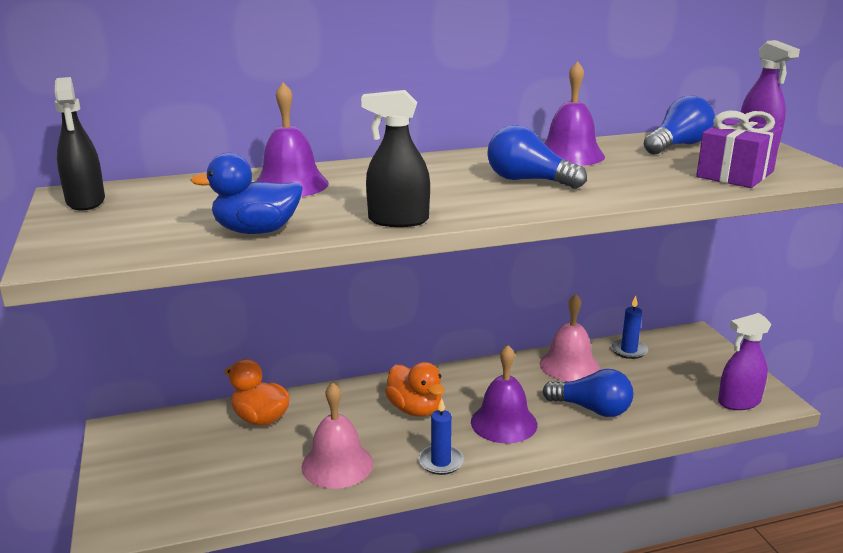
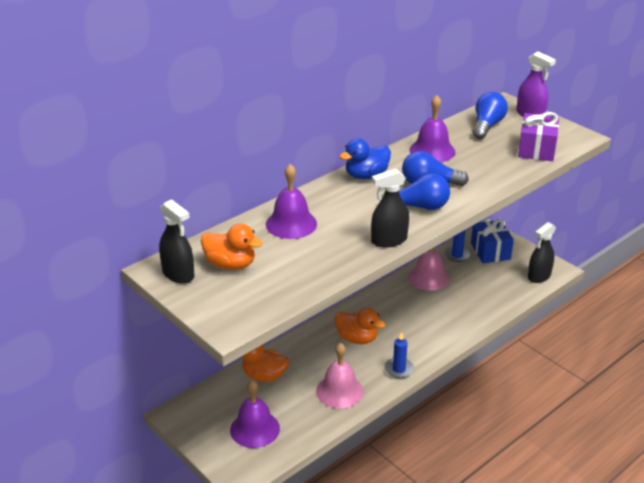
camera: 25 degrees left, 10 degrees up
(159, 205) = (230, 264): none -> orange duck
(256, 231) = (318, 271): blue duck -> blue duck (366, 175)
(504, 423) = (417, 331): purple bell -> purple bell (255, 429)
(591, 409) = (461, 306): blue light bulb -> blue light bulb (419, 207)
(681, 356) = (490, 251): none -> blue gift
(739, 402) = (539, 276): purple spray bottle -> black spray bottle

